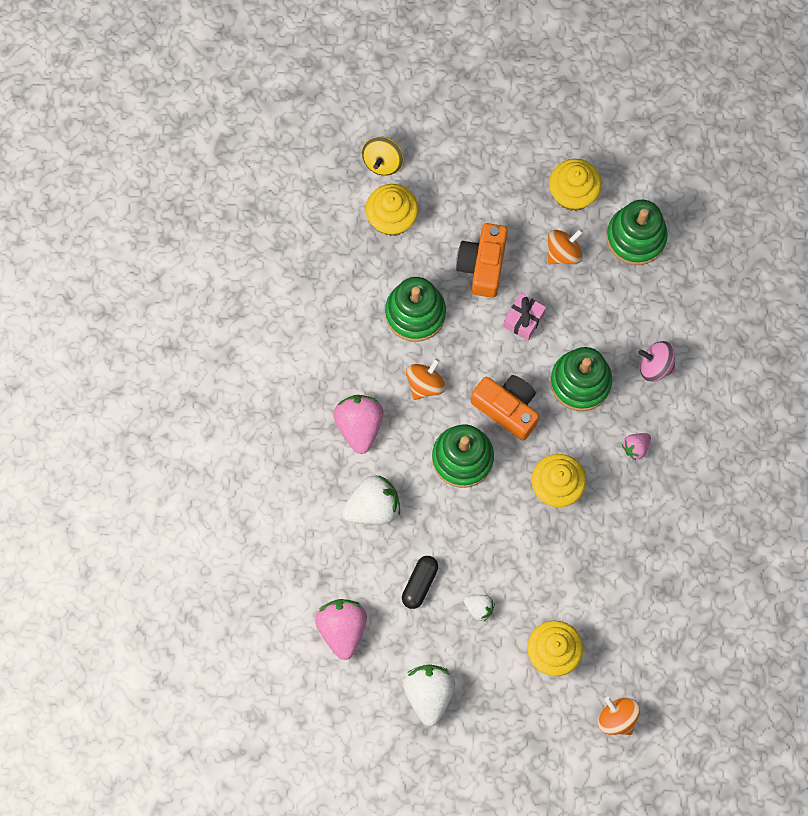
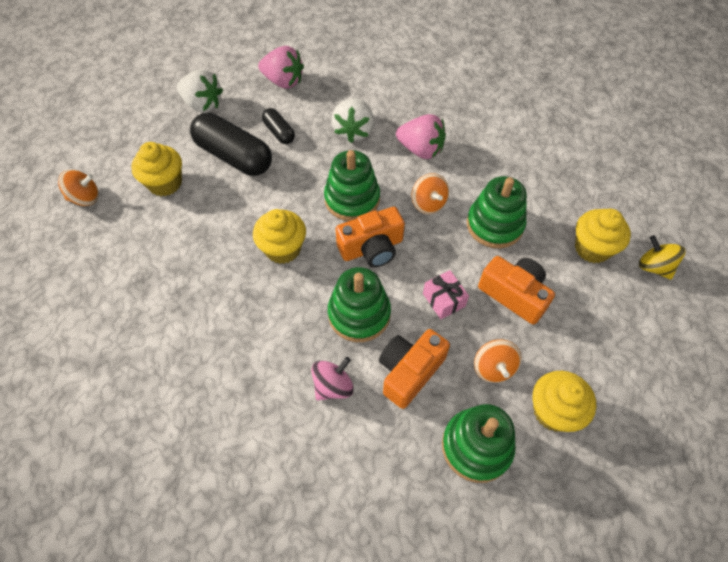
camera: 120 degrees right, 15 degrees down
(479, 608) = (234, 156): white strawberry -> black capsule
(606, 314) = (409, 372): none -> orange camera
(636, 447) = (271, 326): pink strawberry -> none

